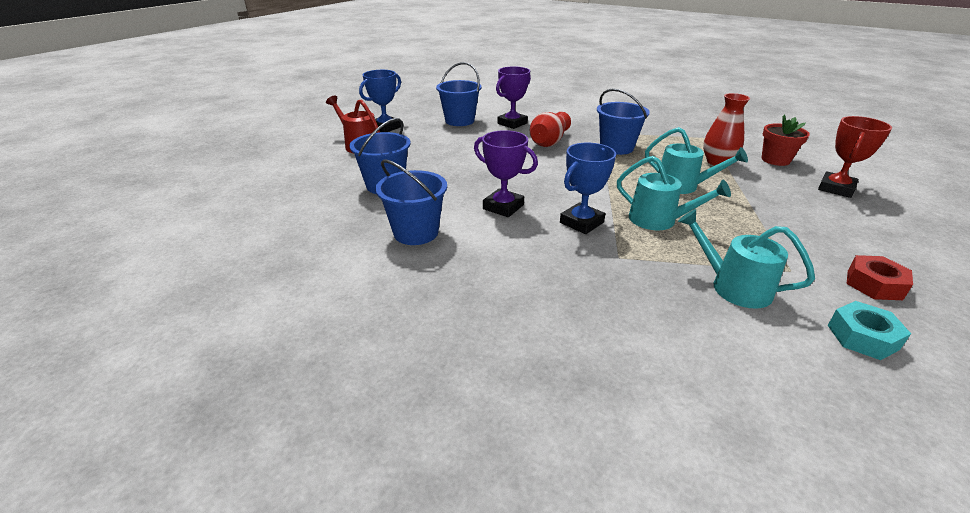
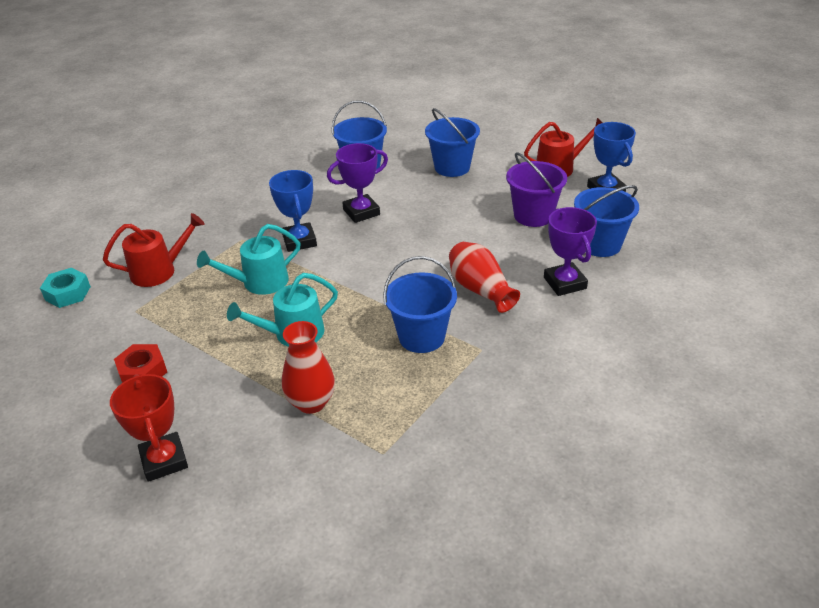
camera: 120 degrees right, 5 degrees up
(442, 142) = (533, 215): none -> purple bucket
(733, 286) = (159, 271): turquoise watering can -> red watering can
(775, 160) = (265, 469): red flower pot -> none
(874, 284) = (75, 341): red nut -> red nut (142, 372)

